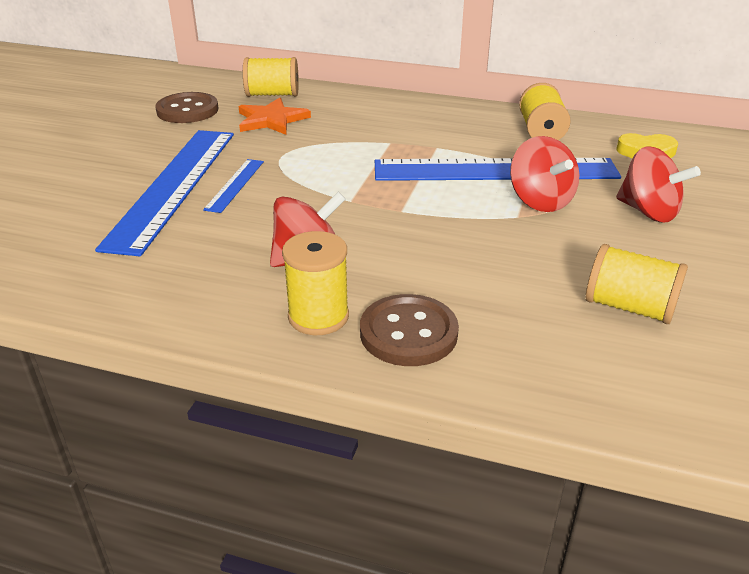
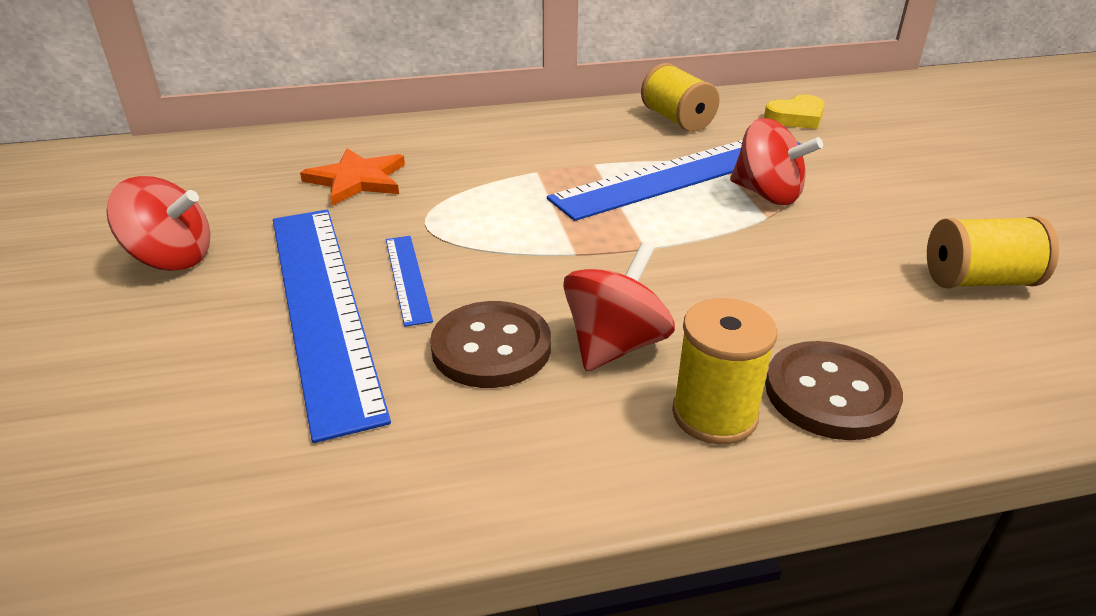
camera: 30 degrees left, 0 degrees up
(187, 110) = (222, 196): brown button -> brown button (491, 348)
(272, 95) = (321, 147): yellow spool -> none
(648, 212) = (871, 177): red spinning top -> red spinning top (171, 259)

